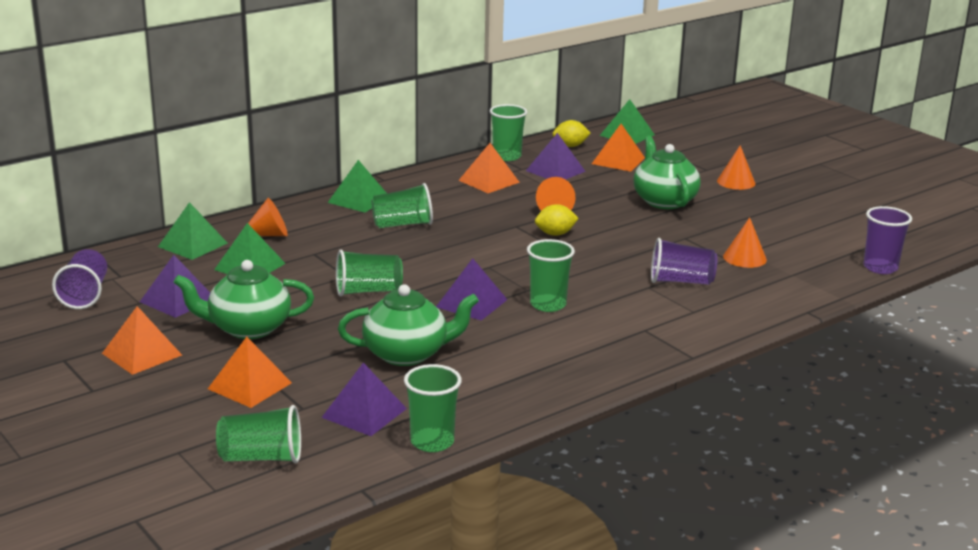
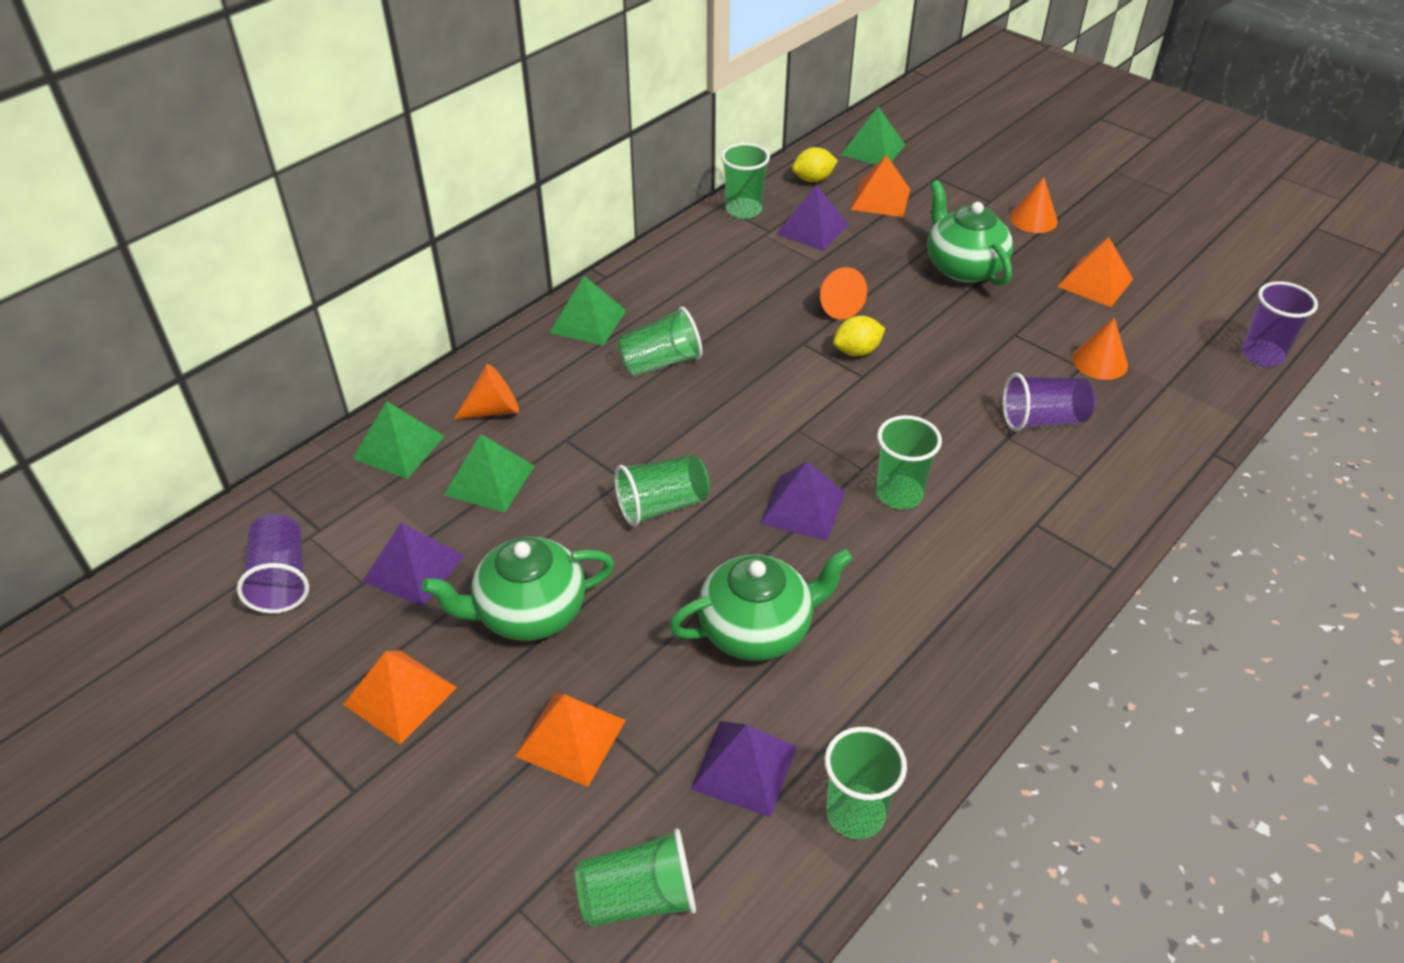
camera: 10 degrees left, 20 degrees up
(488, 181) = (738, 261): orange pyramid -> orange pyramid (1095, 282)

